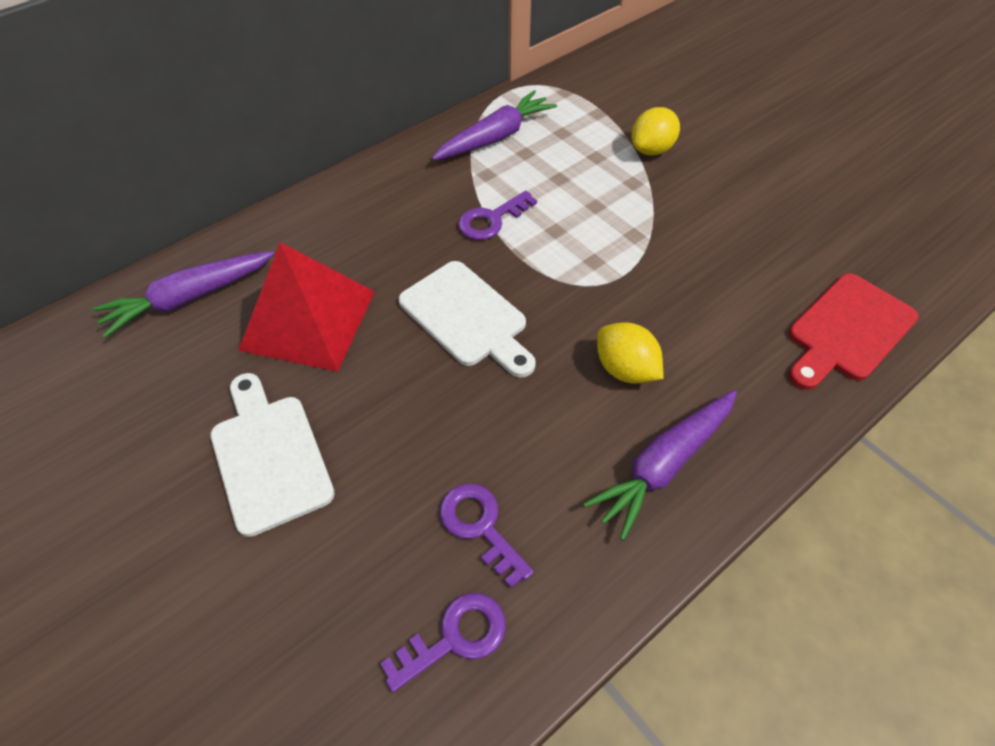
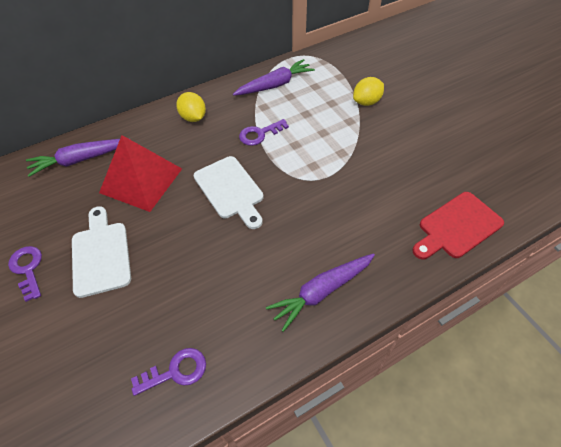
camera: 10 degrees right, 0 degrees up
(480, 526) = (206, 311): purple key -> purple key (28, 269)
(625, 369) = (314, 232): yellow lemon -> yellow lemon (193, 117)

